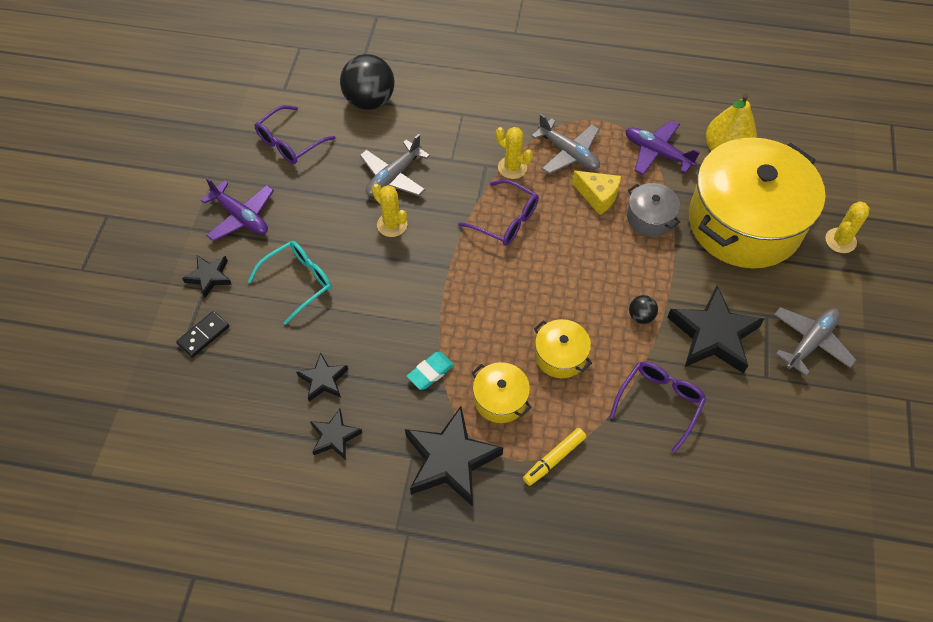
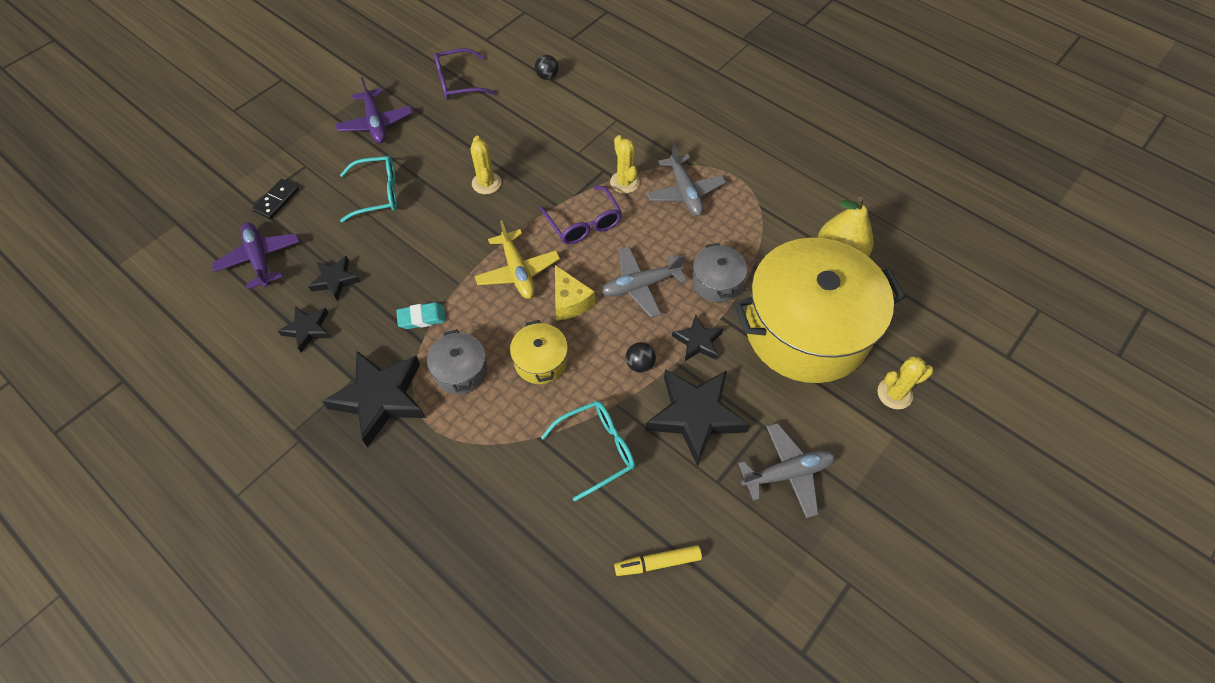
camera: 30 degrees right, 0 degrees up
(203, 335) = (277, 200): black domino -> black domino turned 45 degrees counterclockwise
(209, 277) = (316, 158): black star -> black star (697, 341)
(369, 101) = (547, 76): black ball -> black ball, size x0.46
(393, 176) = (518, 145): grey plane -> grey plane (641, 285)
(481, 289) = (517, 271): none -> yellow plane
(500, 399) = (461, 371): yellow pot -> grey pot
(554, 459) = (465, 446): yellow marker -> yellow marker (657, 562)
(598, 196) = (682, 241): yellow cheese -> yellow cheese (570, 302)
(657, 153) = (769, 228): purple plane -> purple plane (260, 259)
(660, 402) = (597, 449): purple glasses -> turquoise glasses

